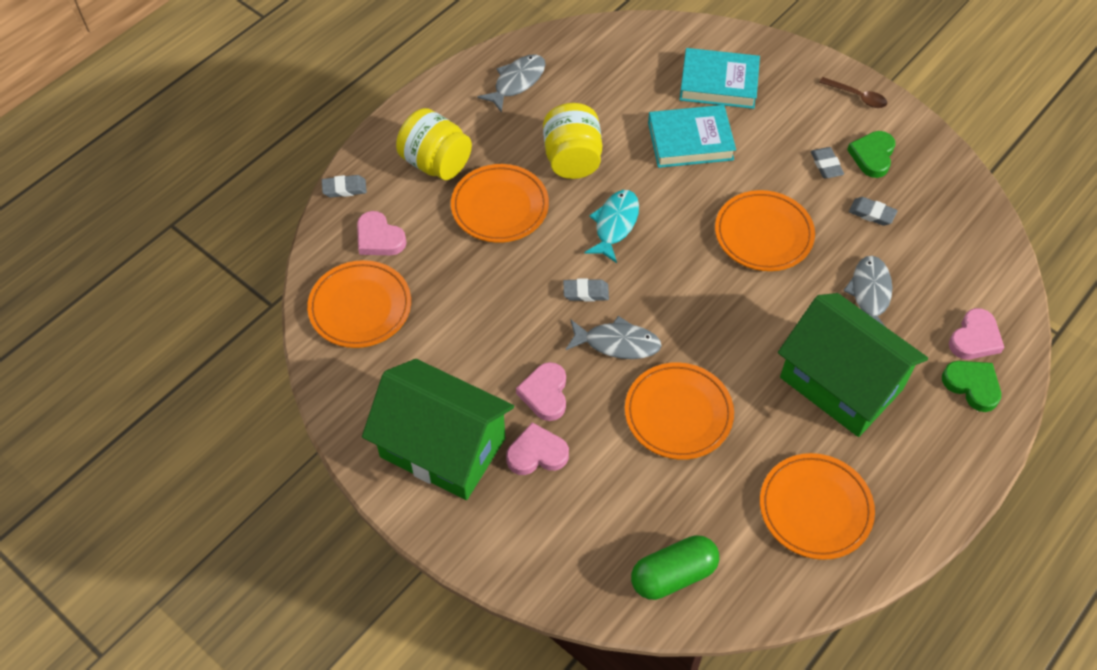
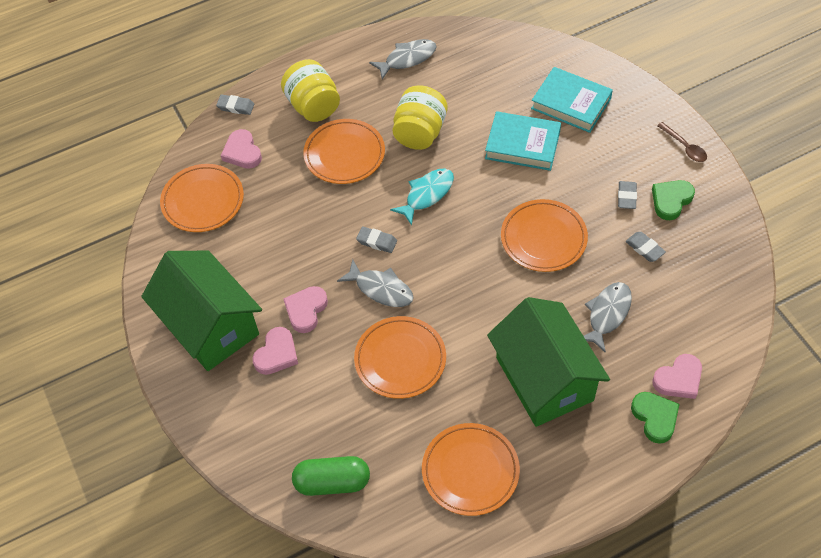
camera: 25 degrees right, 0 degrees up
(536, 453) = (277, 354): pink heart -> pink heart turned 105 degrees clockwise

